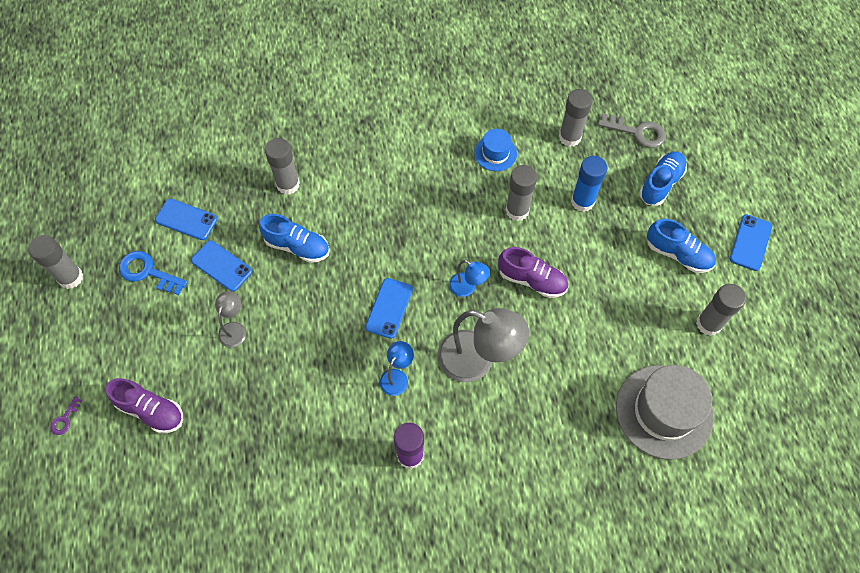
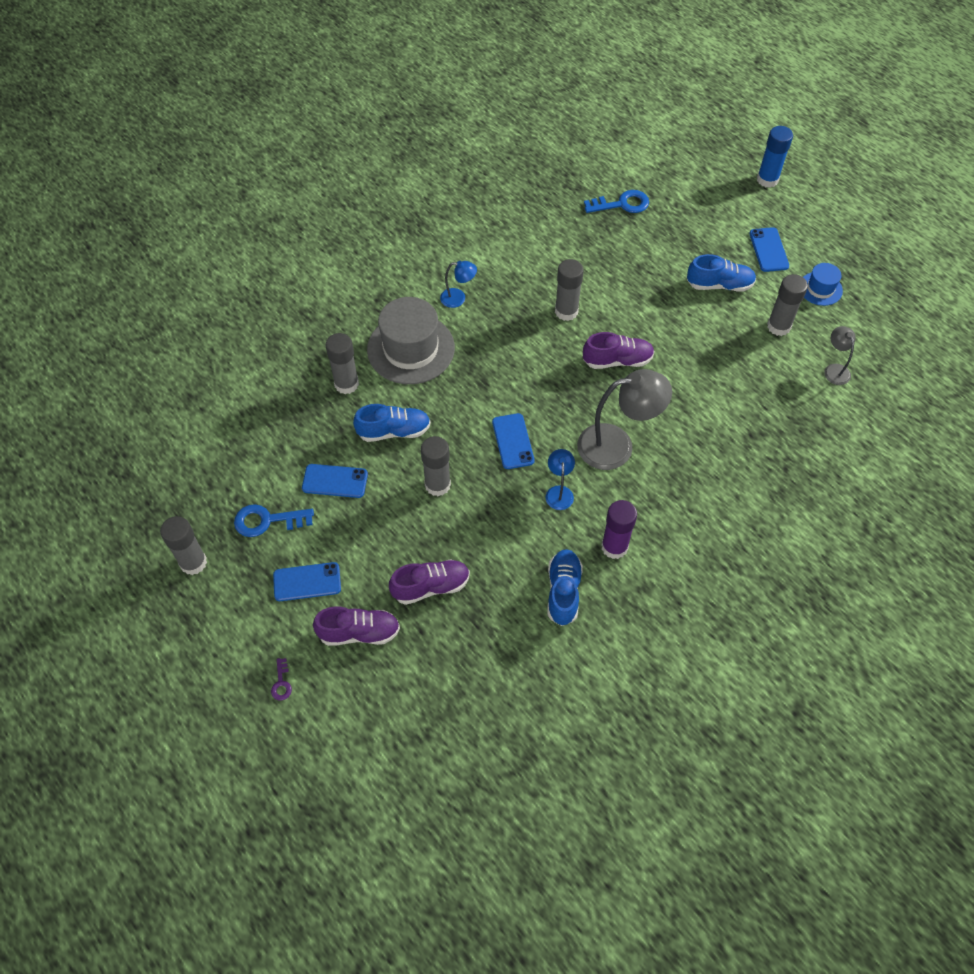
camera: 30 degrees left, 5 degrees down
(186, 219) = (271, 458): blue phone -> blue phone (307, 582)
(233, 403) = (431, 586): none -> purple shoe
(234, 329) = (386, 527): grey lamp -> grey lamp (834, 369)
(467, 288) = (568, 392): blue lamp -> blue lamp (458, 298)
(495, 153) = (515, 274): blue hat -> blue hat (820, 289)
(569, 137) = (569, 233): grey glue stick -> grey glue stick (437, 485)
(582, 201) = (615, 279): blue glue stick -> blue glue stick (767, 179)
(637, 132) = (622, 204): grey key -> blue key
(660, 184) = (669, 236): blue shoe -> blue shoe (563, 592)
(664, 411) = (790, 409): grey hat -> grey hat (411, 349)

